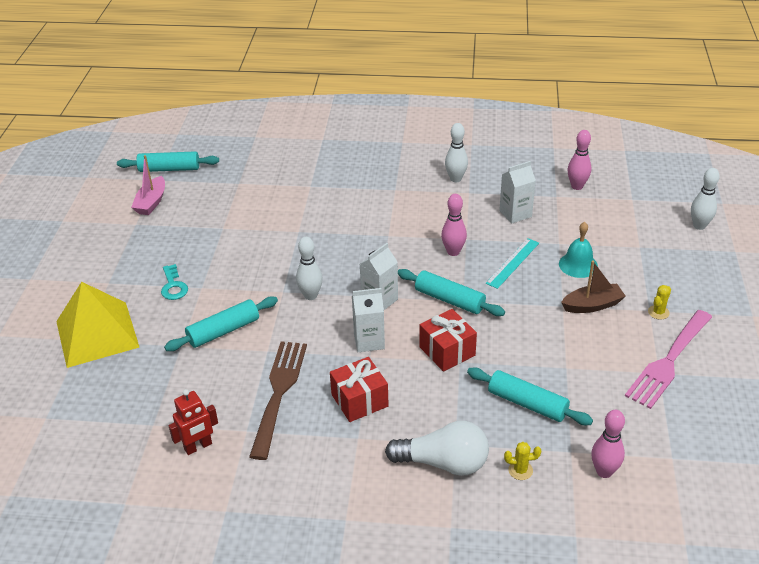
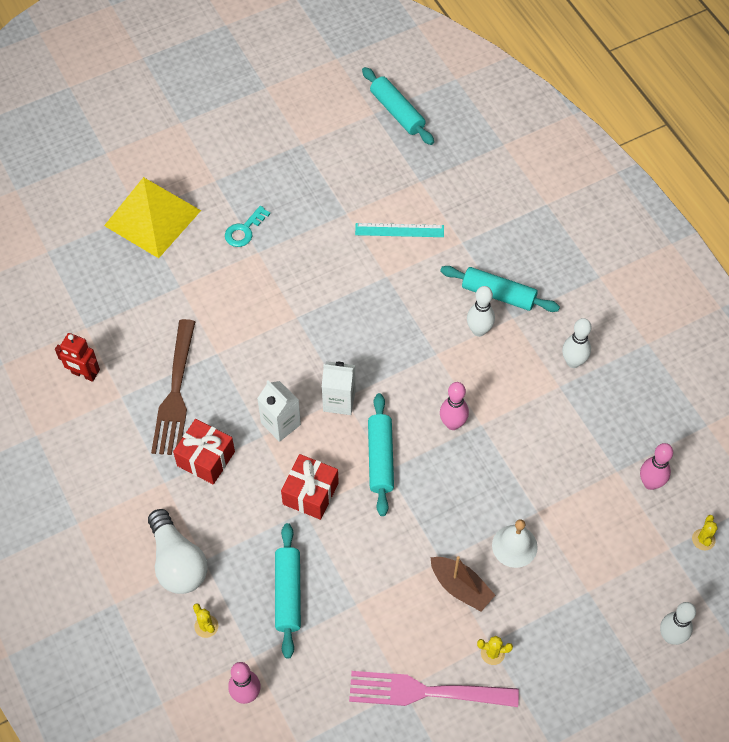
camera: 55 degrees right, 20 degrees up
(151, 202) = (339, 134): pink boat -> none
(223, 331) = (217, 305): turquoise rolling pin -> turquoise rolling pin (498, 294)
(279, 393) = (175, 393): brown fork -> brown fork turned 120 degrees clockwise
(310, 295) = (306, 342): white bowling pin -> white bowling pin (479, 330)
(513, 263) = (474, 485): turquoise ruler -> turquoise ruler (399, 230)
(515, 214) = (556, 448): white carton -> none
(578, 265) = (514, 546): turquoise bell -> white bell
(636, 183) = (703, 539): none -> yellow cactus

